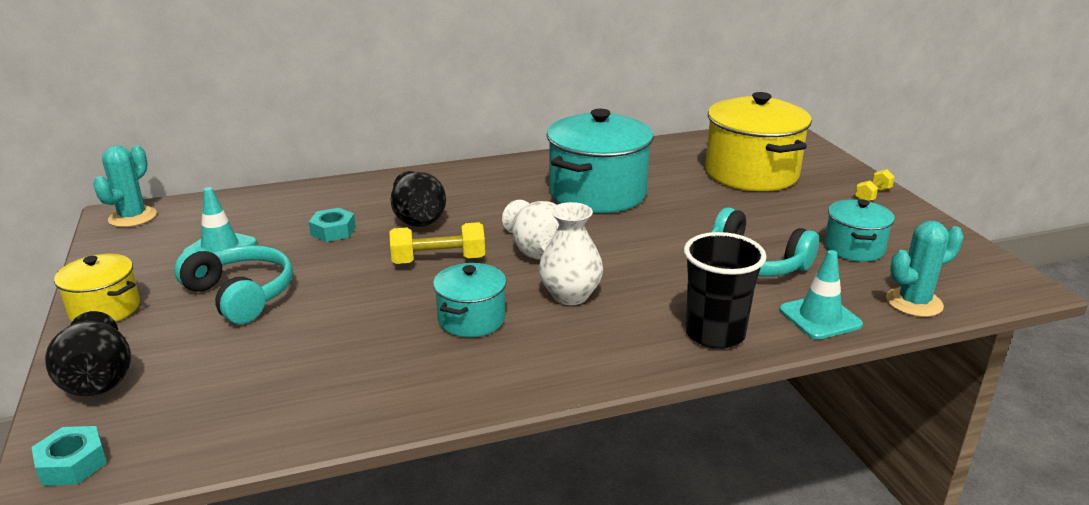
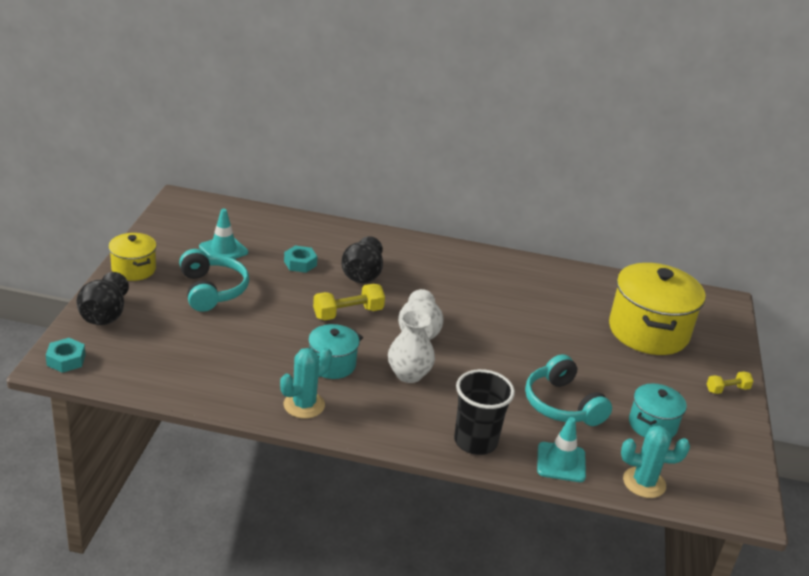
camera: 25 degrees right, 5 degrees up
(132, 217) = (188, 204): turquoise cactus -> turquoise cactus (304, 405)
(438, 260) = (348, 313): yellow dumbbell -> yellow dumbbell turned 45 degrees counterclockwise
(597, 193) = (507, 302): turquoise pot -> none

